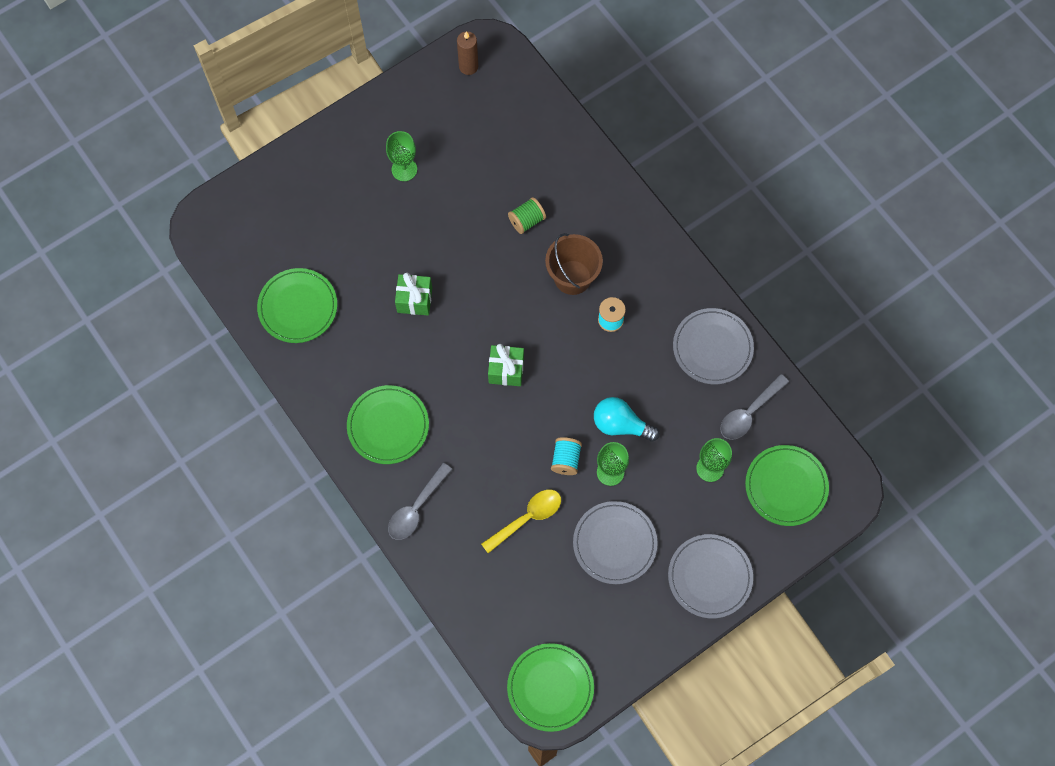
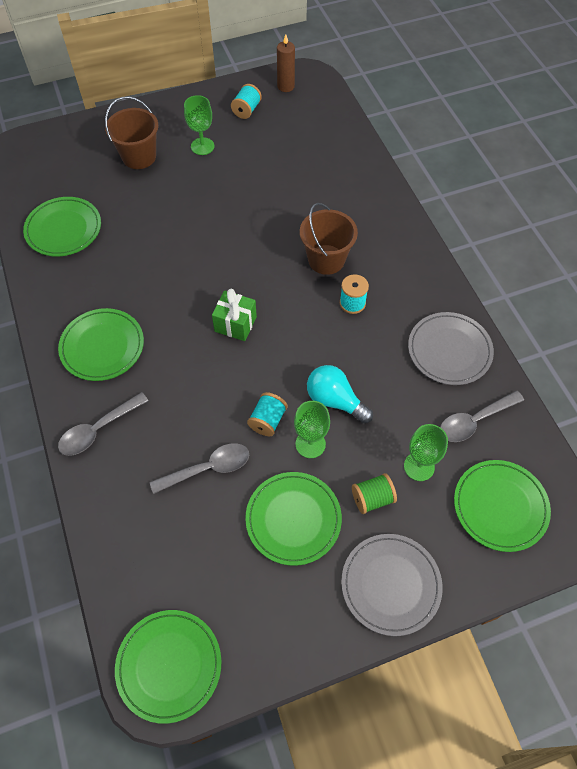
camera: 15 degrees right, 10 degrees down
(341, 199) = (139, 157): none -> brown bucket
(414, 300) = (171, 246): green gift -> none
(436, 110) = (246, 110): none -> turquoise spool
(526, 221) = (298, 206): green spool -> green spool (372, 498)
(527, 518) = (208, 468): yellow spoon -> grey spoon
(614, 543) = (293, 519): grey plate -> green plate

